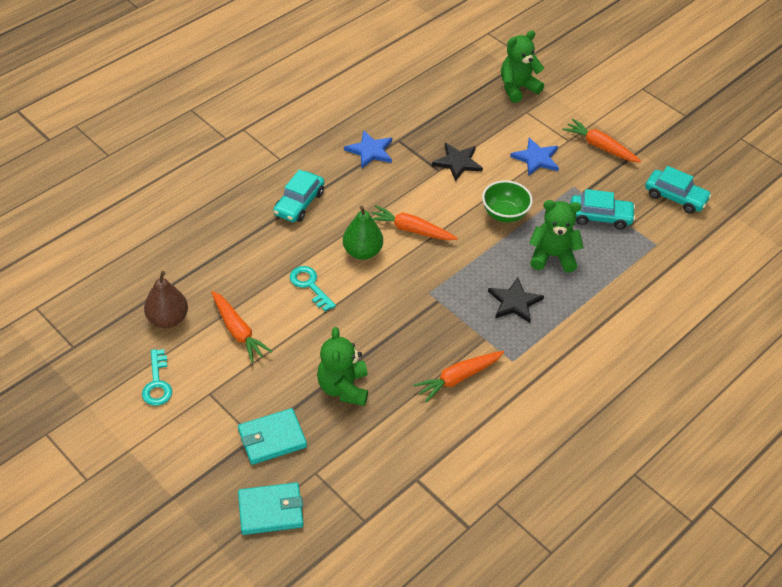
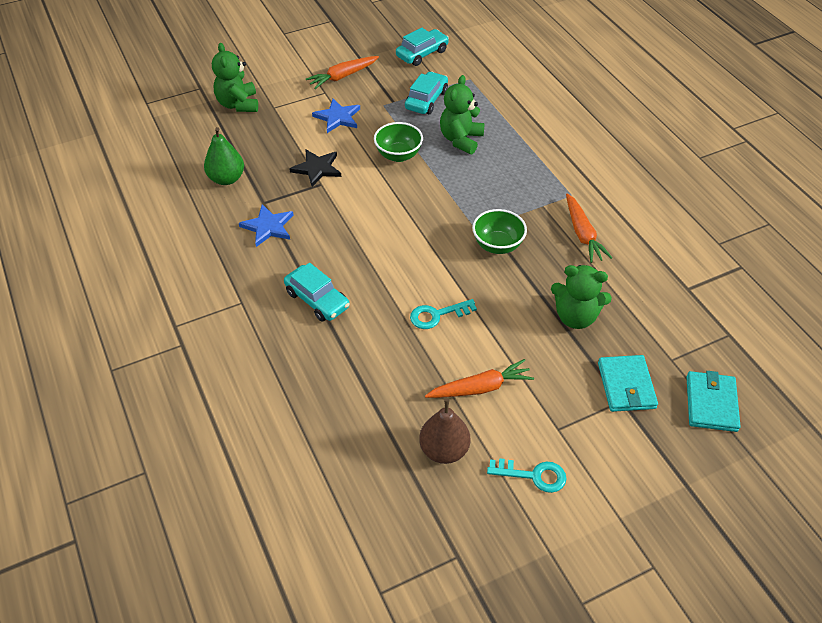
camera: 70 degrees left, 0 degrees up
(362, 252) = (406, 264): green pear -> green pear (226, 179)
(411, 230) = (391, 222): orange carrot -> none
(413, 312) = (497, 245): none -> green bowl
(514, 302) = (506, 176): black star -> none

